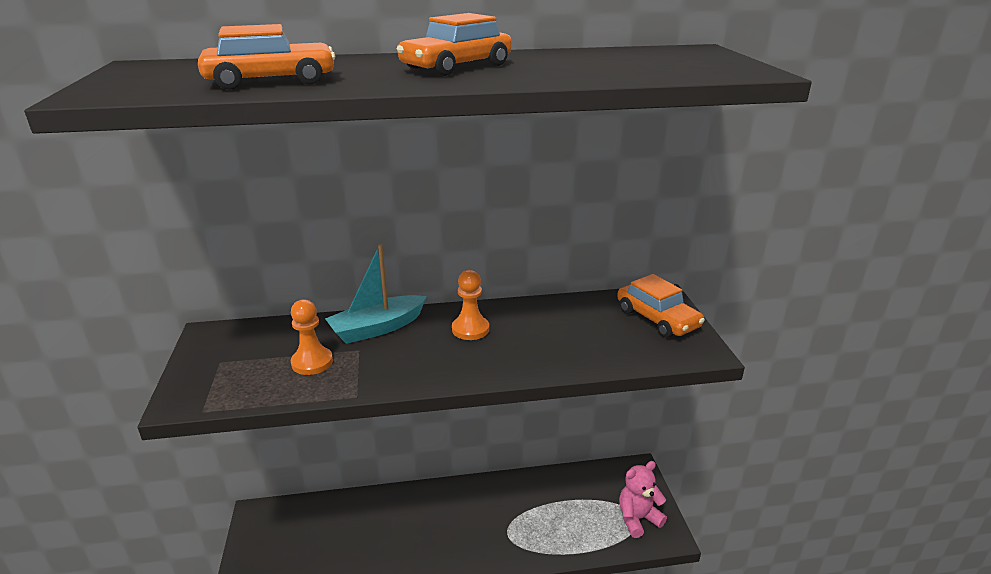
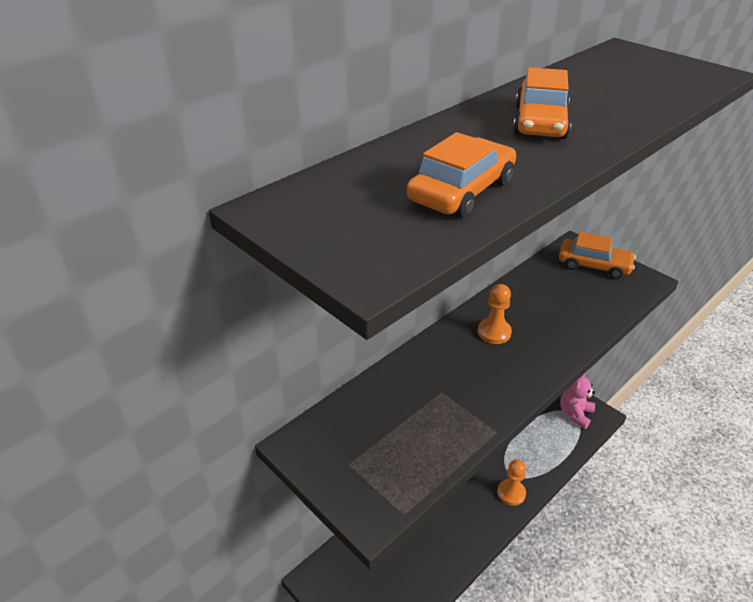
camera: 35 degrees left, 10 degrees up
(312, 362) = (423, 422): orange pawn -> orange pawn (511, 493)
(377, 328) = (428, 365): turquoise boat -> none

